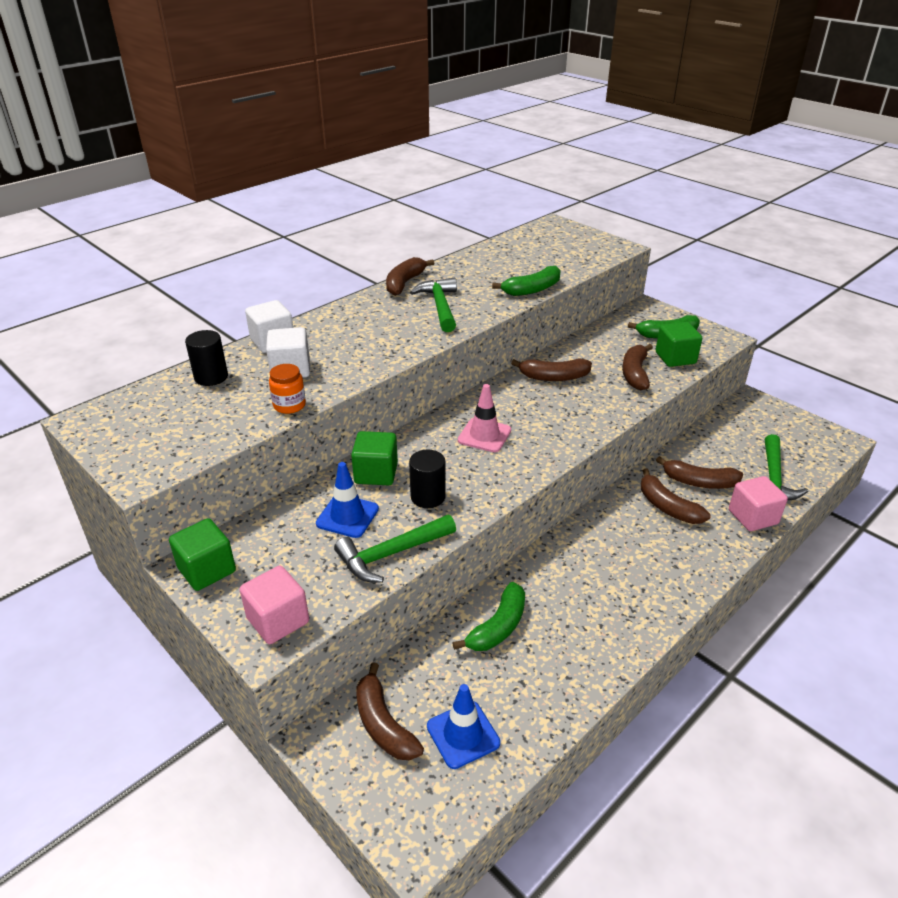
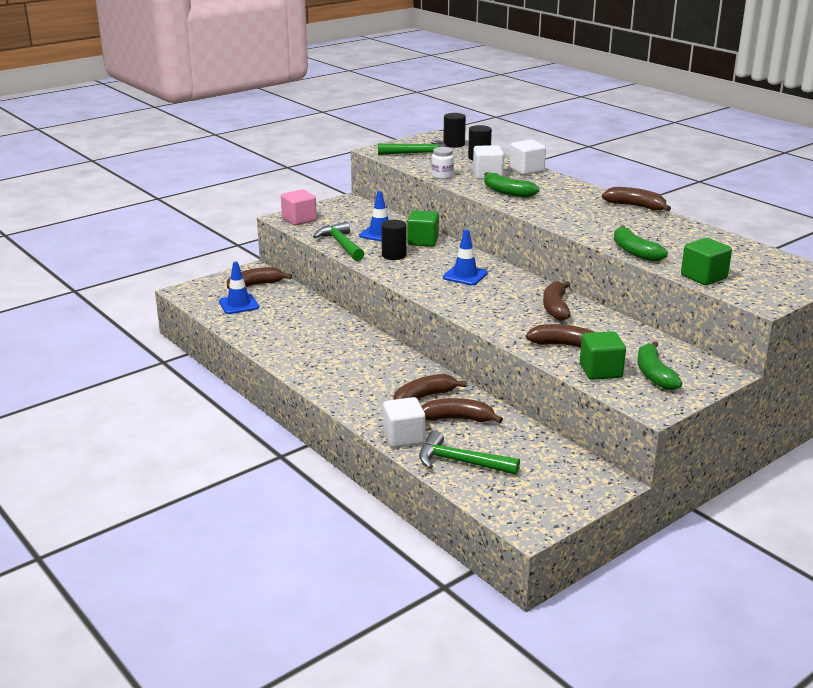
camera: 95 degrees right, 10 degrees down
(136, 400) = (454, 144): none -> black cylinder
(207, 570) = (343, 204): green cube -> green cube (703, 277)
(289, 405) = (442, 176): orange jar -> white jar
(440, 306) = (592, 217): green hammer -> green hammer (418, 153)
(484, 435) = (465, 275): pink traffic cone -> blue traffic cone
(498, 627) = (313, 318): green banana -> green banana (507, 192)
(699, 482) = (458, 419): brown banana -> brown banana turned 75 degrees clockwise
(752, 517) = (404, 437): pink cube -> white cube

